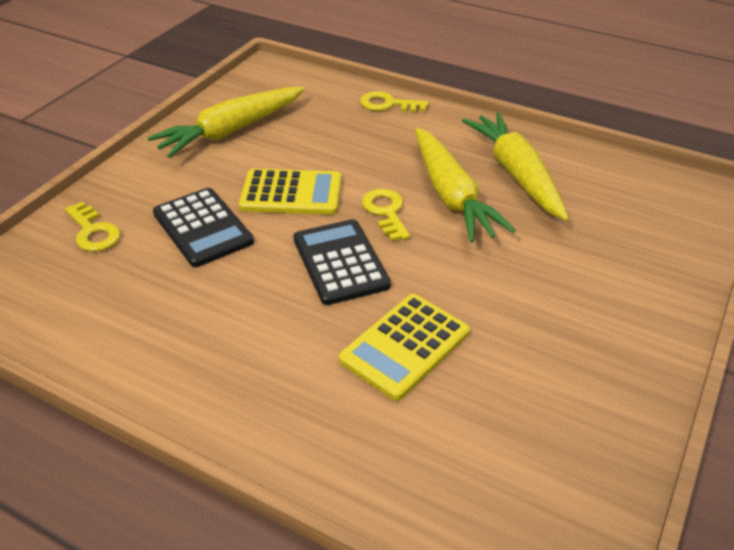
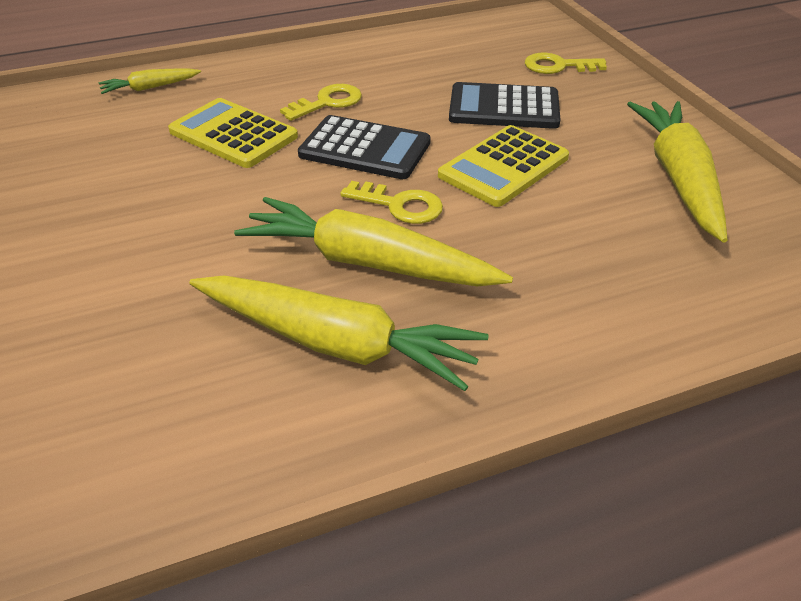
camera: 130 degrees right, 0 degrees up
(388, 104) = (642, 332): yellow key -> yellow key (328, 102)
(404, 480) = (150, 88): none -> yellow carrot
(405, 346) = (233, 134): yellow calculator -> yellow calculator turned 45 degrees counterclockwise

